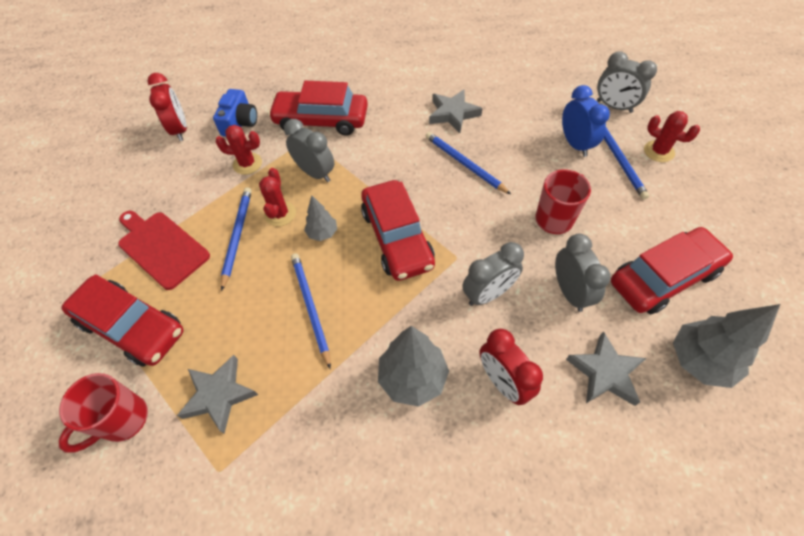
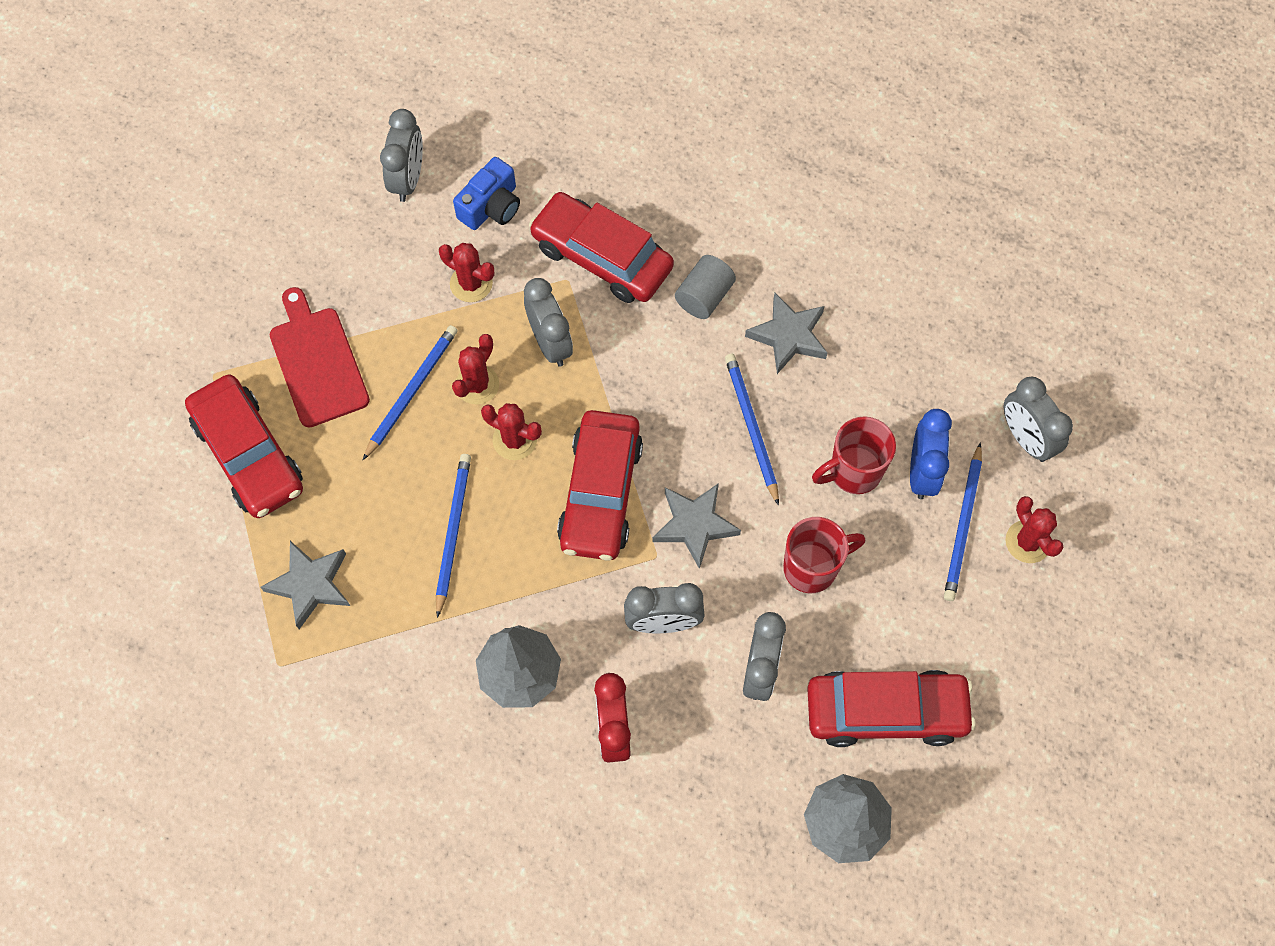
camera: 25 degrees right, 10 degrees up
(123, 420) = (205, 561): red mug -> red mug (853, 472)
(180, 129) = (408, 179): red clock -> grey clock
(322, 233) = (514, 440): grey tree -> red cactus
(393, 115) = (704, 296): none -> grey cylinder
(605, 372) = (730, 779): grey star -> grey star (694, 525)

